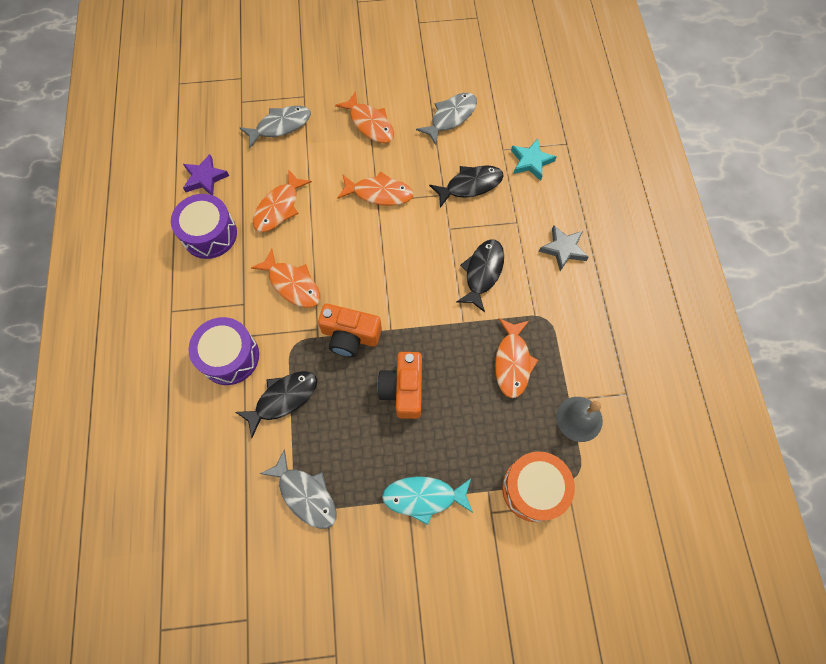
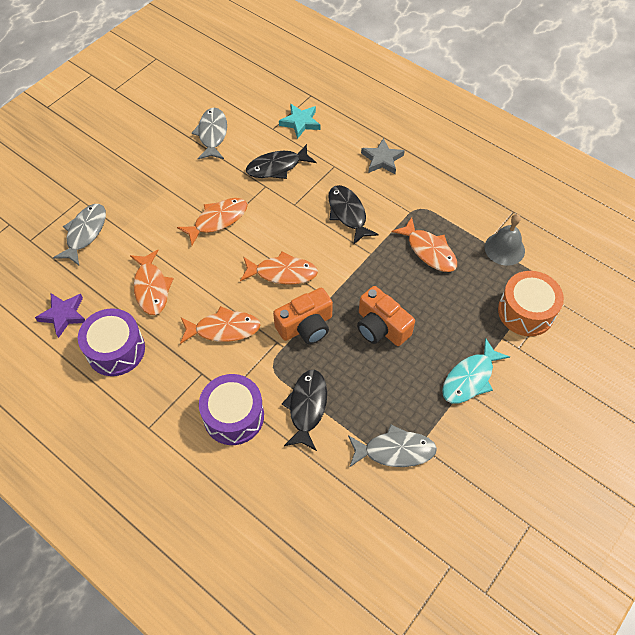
camera: 45 degrees left, 10 degrees down
(370, 124) = (156, 181): orange fish -> orange fish (282, 273)
(470, 185) = (277, 167): black fish -> black fish turned 135 degrees counterclockwise

